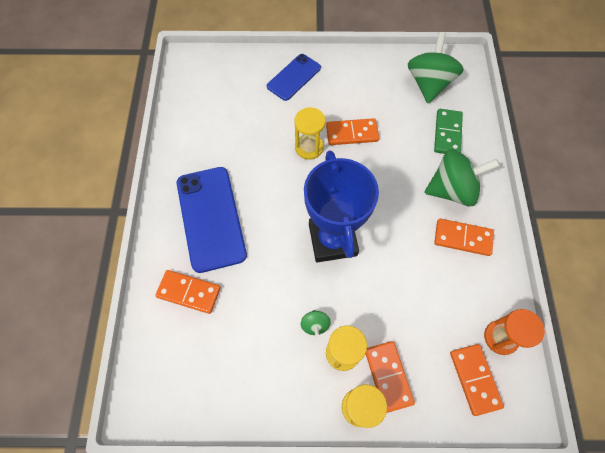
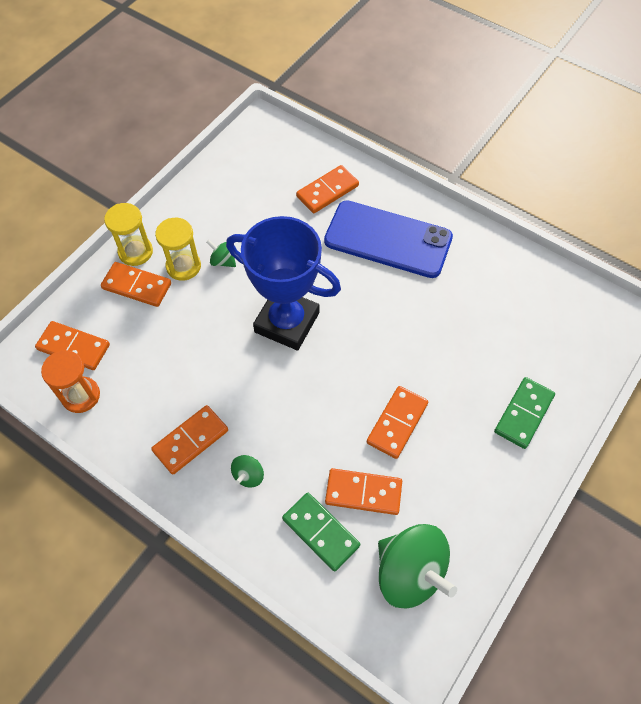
camera: 125 degrees right, 5 degrees down
(294, 77) = (524, 414): blue phone -> green domino
(309, 147) = (409, 367): yellow hourglass -> none
(408, 126) = (363, 493): none -> orange domino
(452, 189) = (248, 475): green spinning top -> green spinning top, size x0.44

